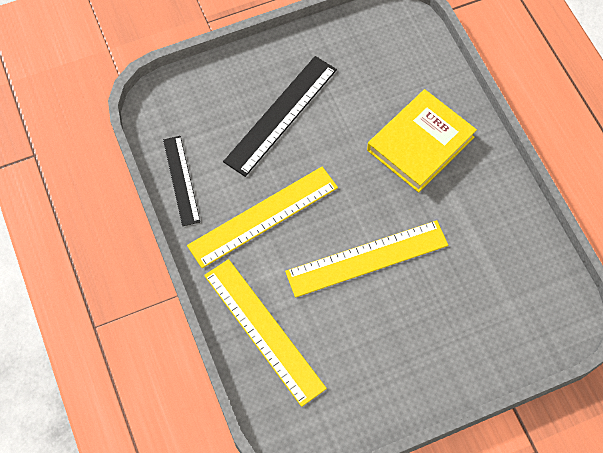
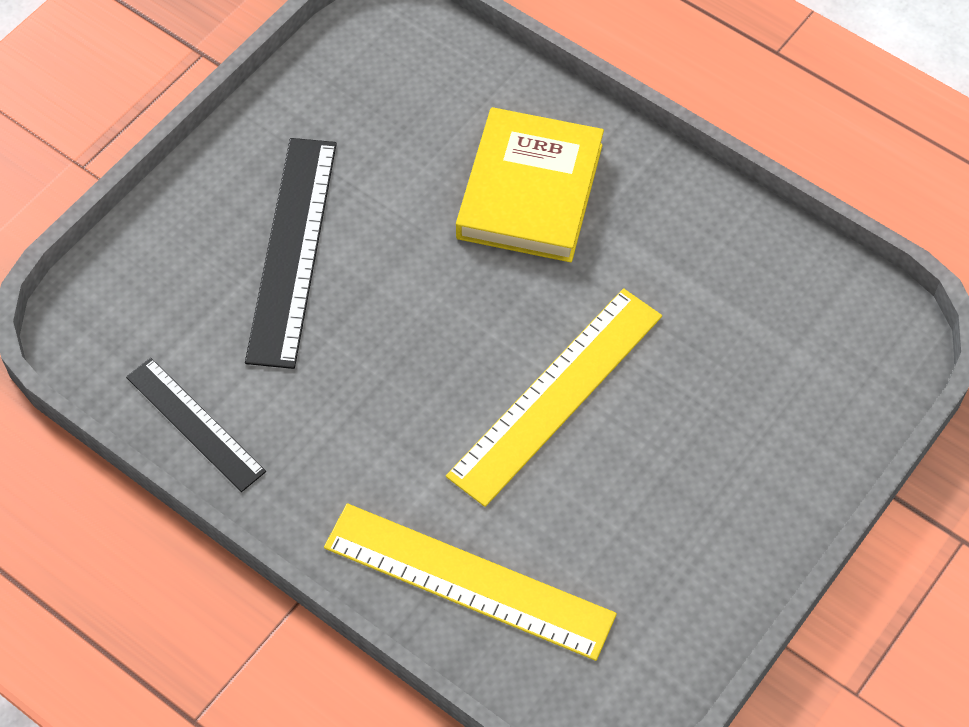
camera: 30 degrees left, 5 degrees down
(263, 216) = (360, 413): yellow ruler -> none

